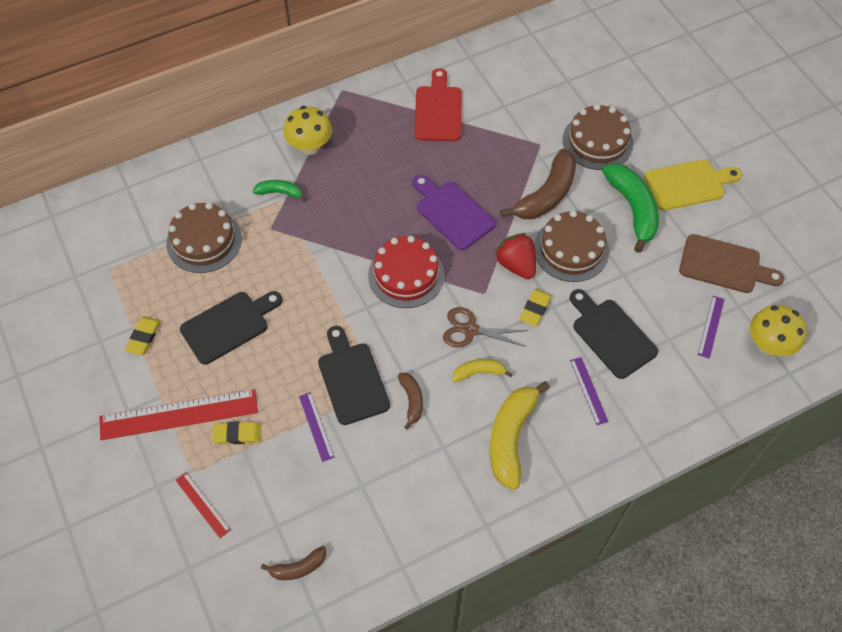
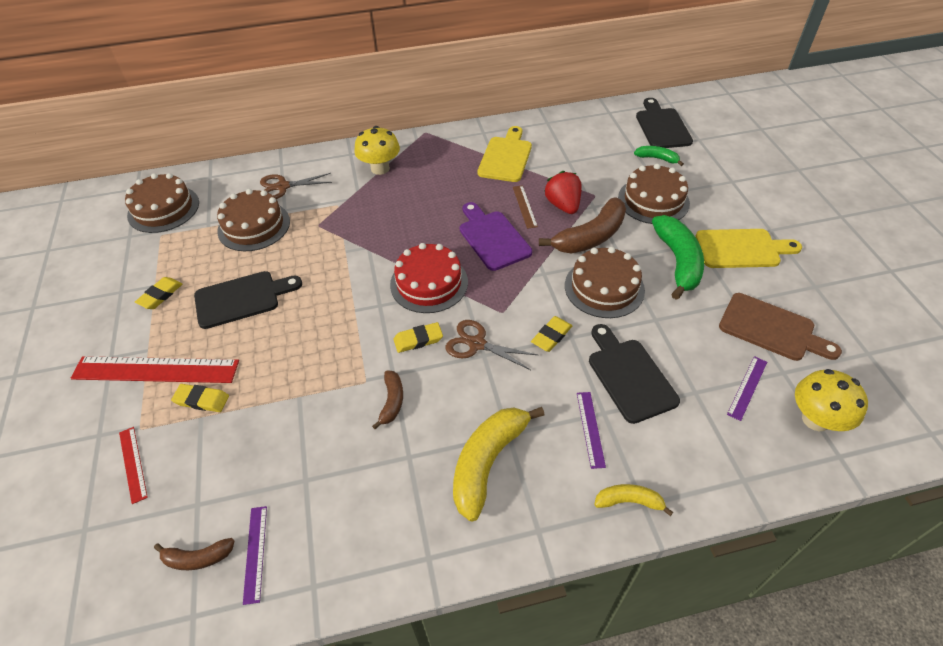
camera: 15 degrees right, 10 degrees down
(95, 237) = (163, 209): none -> brown cake
(214, 187) = (283, 187): none -> brown scissors
(280, 192) = (338, 199): green banana -> green banana (657, 158)
(316, 426) = (283, 408): purple ruler -> purple ruler (255, 553)
(352, 379) = (338, 369): black cutting board -> black cutting board (662, 126)
(415, 336) = (418, 340): none -> yellow eraser
(438, 110) = (506, 157): red cutting board -> yellow cutting board
(474, 170) = (524, 206): none -> brown ruler
(479, 372) = (473, 387): yellow banana -> yellow banana (629, 501)
(516, 265) = (543, 292): red strawberry -> red strawberry (563, 205)

